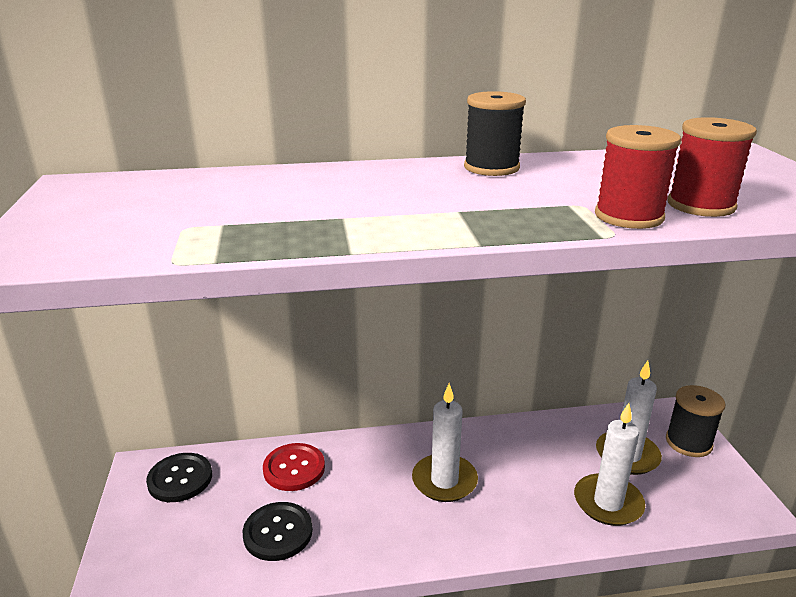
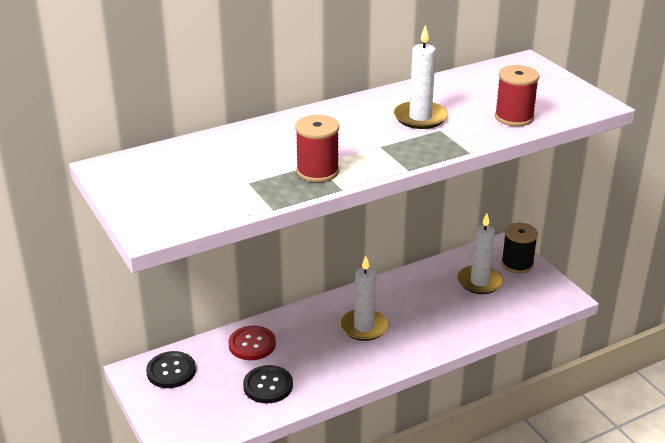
camera: 20 degrees left, 5 degrees up
(491, 167) = (376, 104): black spool -> none
(608, 503) = (476, 315): white candle -> white candle (420, 117)
(628, 216) = (478, 134): red spool -> red spool (317, 171)

